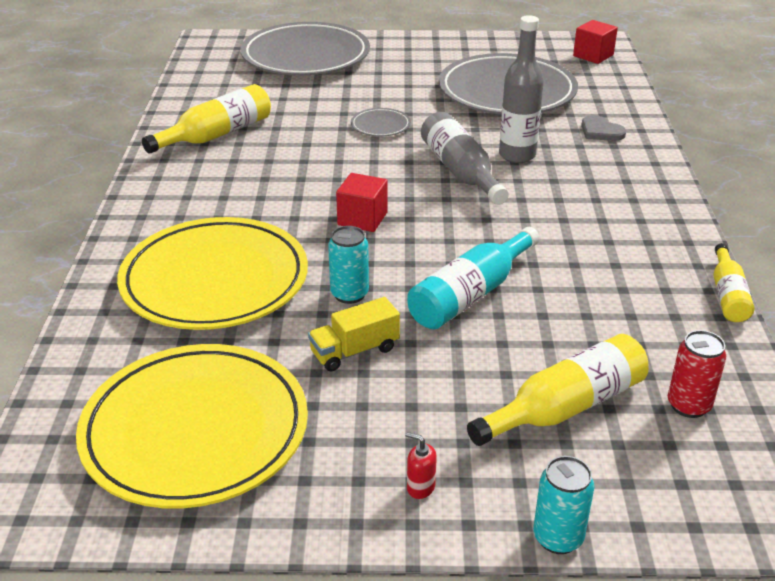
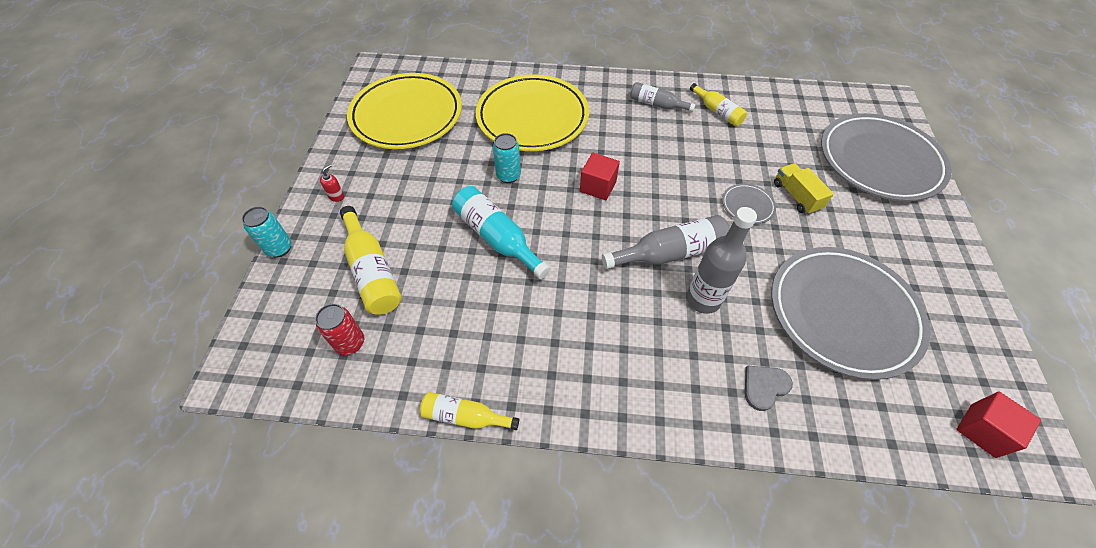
camera: 95 degrees right, 20 degrees up
(196, 175) = (656, 104): none -> grey bottle
(217, 134) = (717, 111): yellow bottle -> yellow bottle, size x0.63
(354, 351) = (452, 176): yellow truck -> yellow truck (796, 196)

